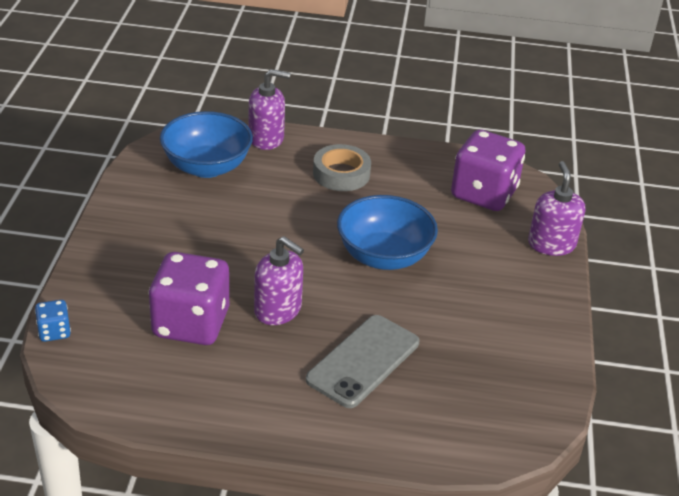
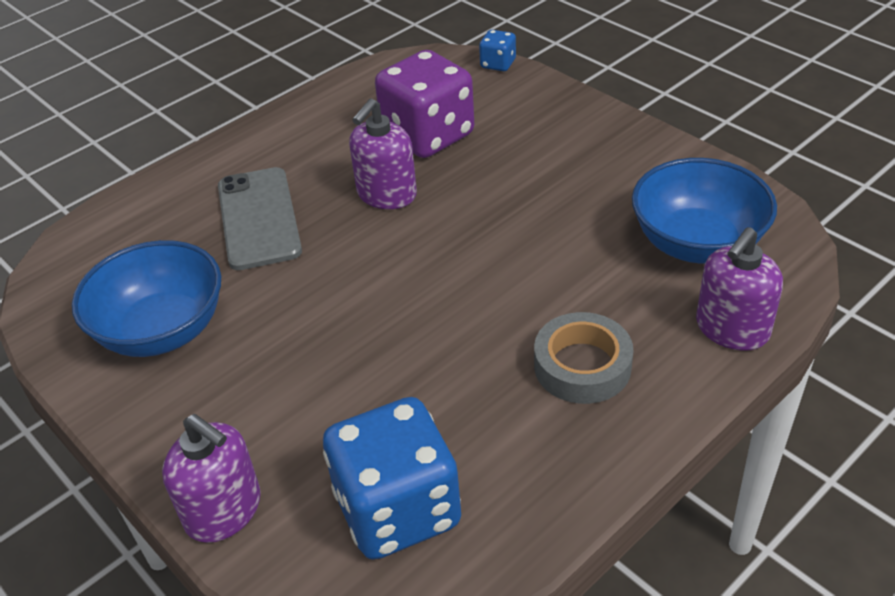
camera: 135 degrees right, 5 degrees up
(278, 310) = (386, 194): purple soap dispenser -> purple soap dispenser turned 45 degrees counterclockwise
(384, 256) = (381, 315): blue bowl -> blue bowl (162, 330)
(484, 194) = (397, 509): purple dice -> blue dice

